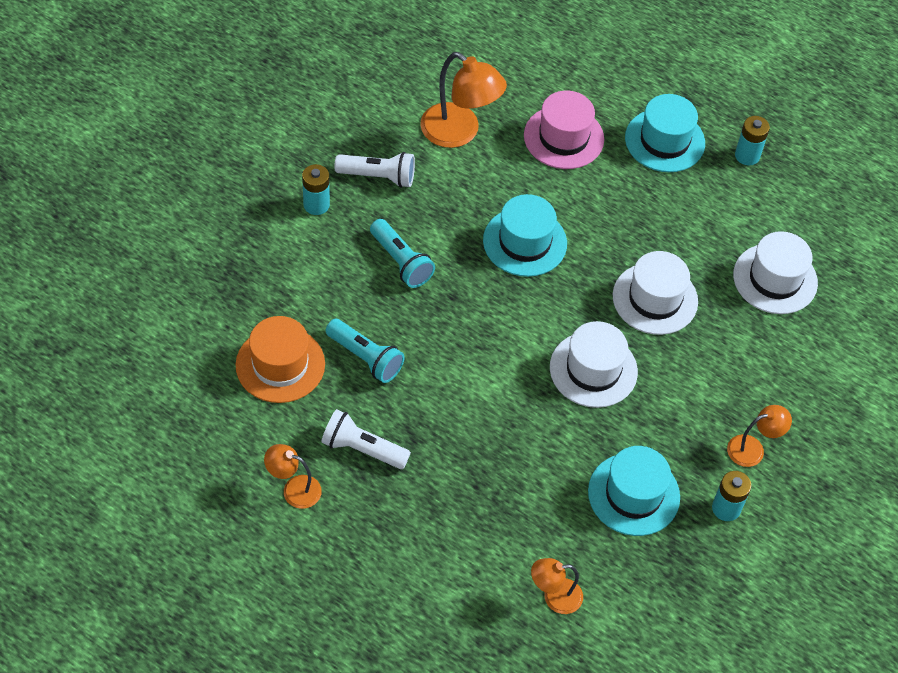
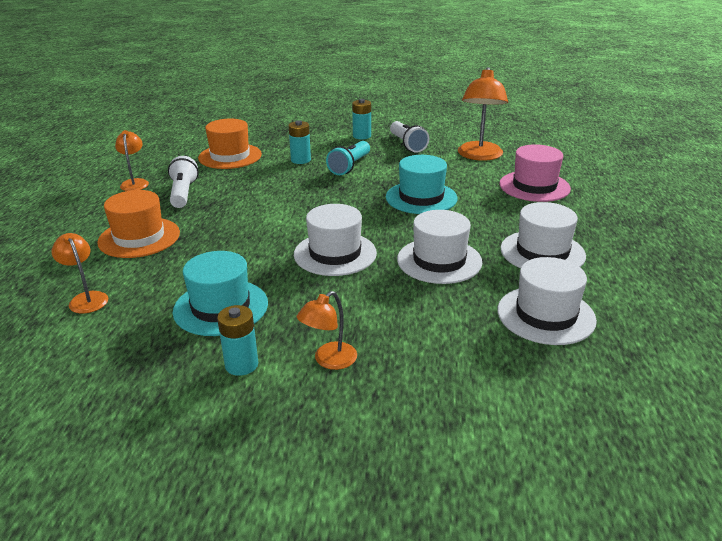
camera: 65 degrees right, 25 degrees down
(365, 358) = (259, 176): turquoise flashlight -> none
(452, 522) = (139, 237): none -> orange hat
(664, 140) = (601, 222): turquoise hat -> none
(687, 218) = (542, 252): none -> white hat
(747, 155) = (654, 261): turquoise battery -> turquoise battery (300, 160)
(753, 448) = (329, 361): orange lamp -> orange lamp turned 90 degrees clockwise

